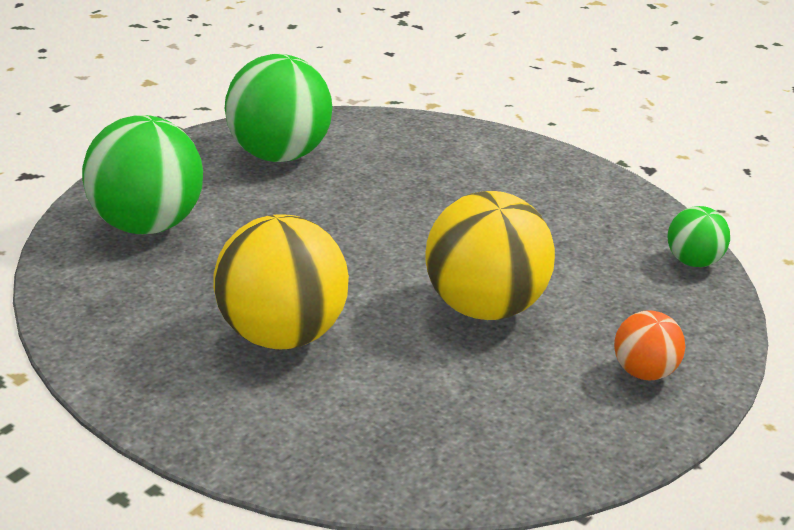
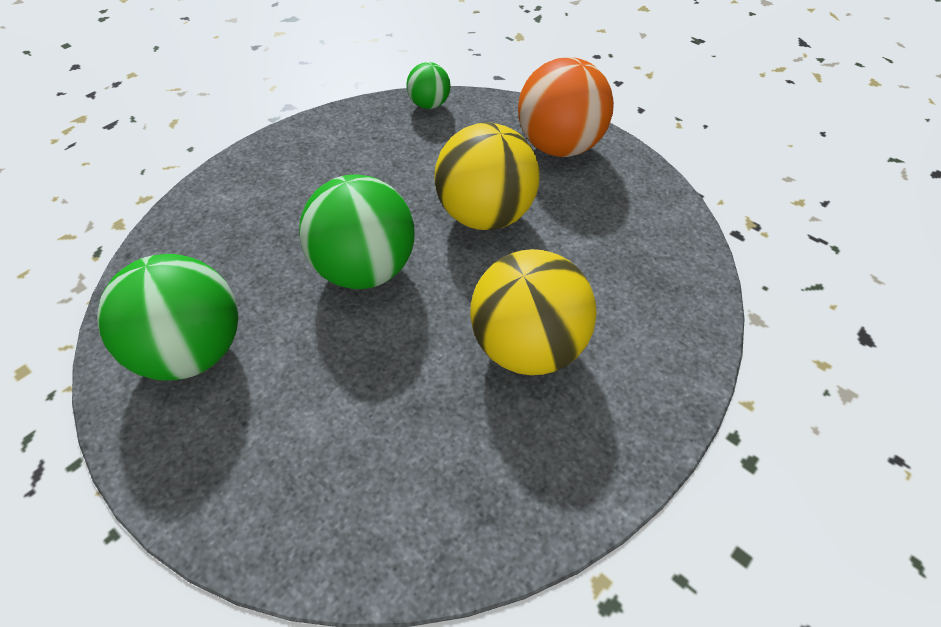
camera: 85 degrees left, 20 degrees up
(147, 225) = (322, 477): green ball -> green ball (365, 269)
(644, 372) = (559, 146): orange ball -> orange ball, size x1.95

